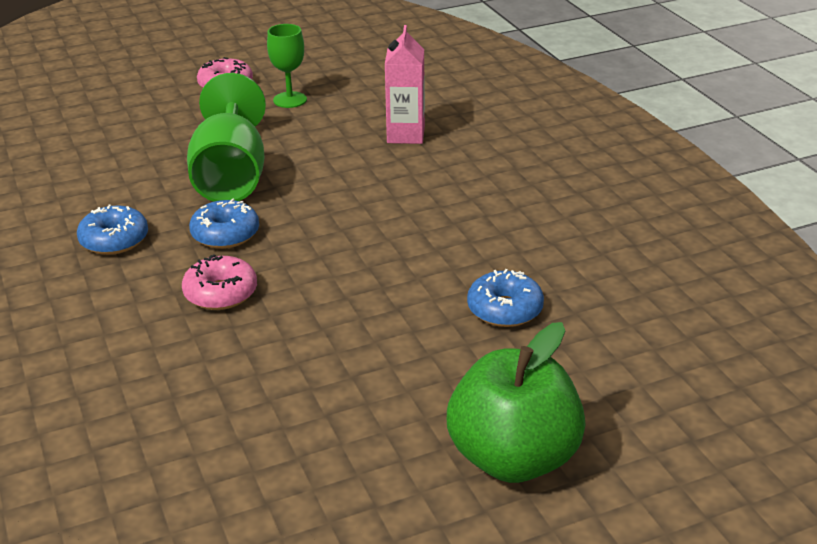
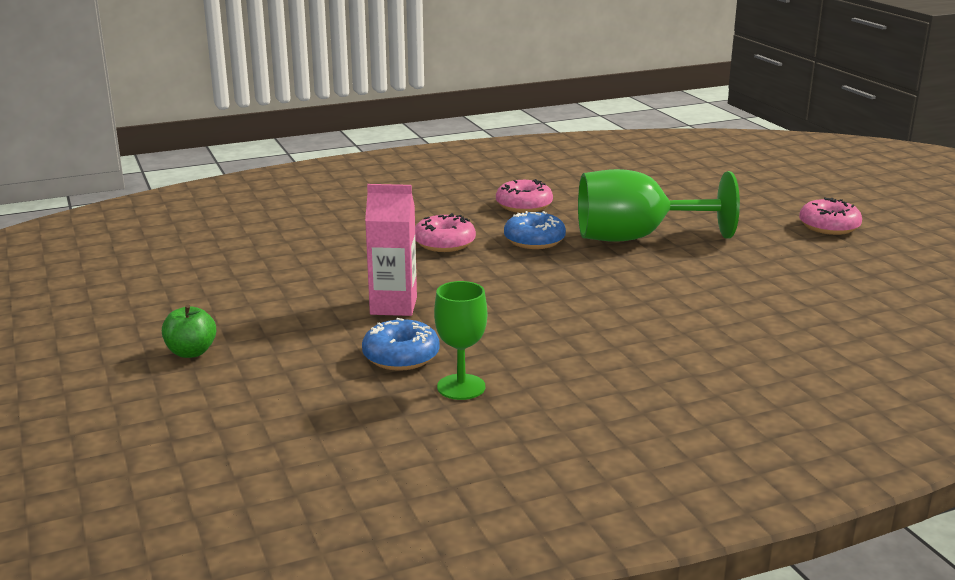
camera: 90 degrees right, 10 degrees down
(114, 240) = (524, 206): blue donut -> pink donut
(290, 100) = (810, 255): green goblet -> green goblet (461, 387)
(405, 135) = (753, 313): pink carton -> pink carton (393, 306)
(513, 458) = (191, 352): green apple -> green apple, size x0.46

